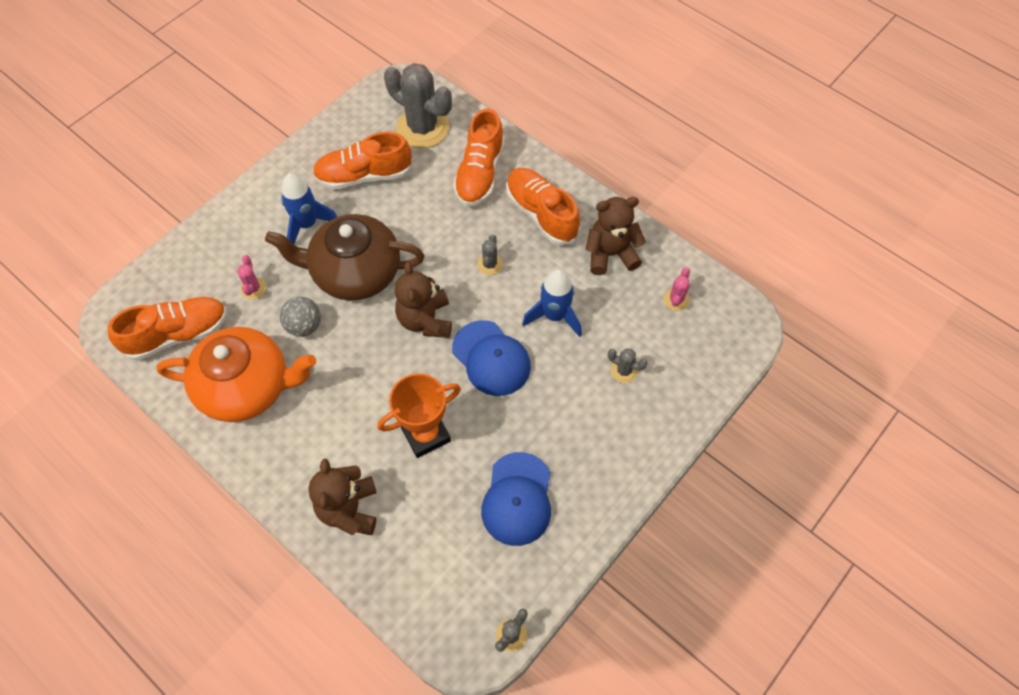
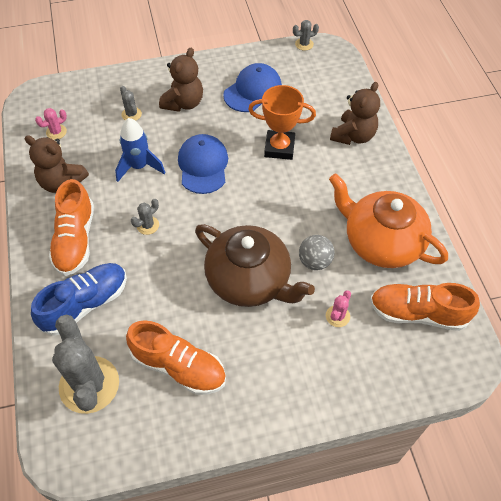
camera: 145 degrees left, 5 degrees down
(307, 224) = (259, 348): blue rocket -> none
(425, 320) = (225, 214): brown teddy bear -> brown teddy bear (183, 103)
(480, 173) = (85, 304): orange shoe -> blue shoe

